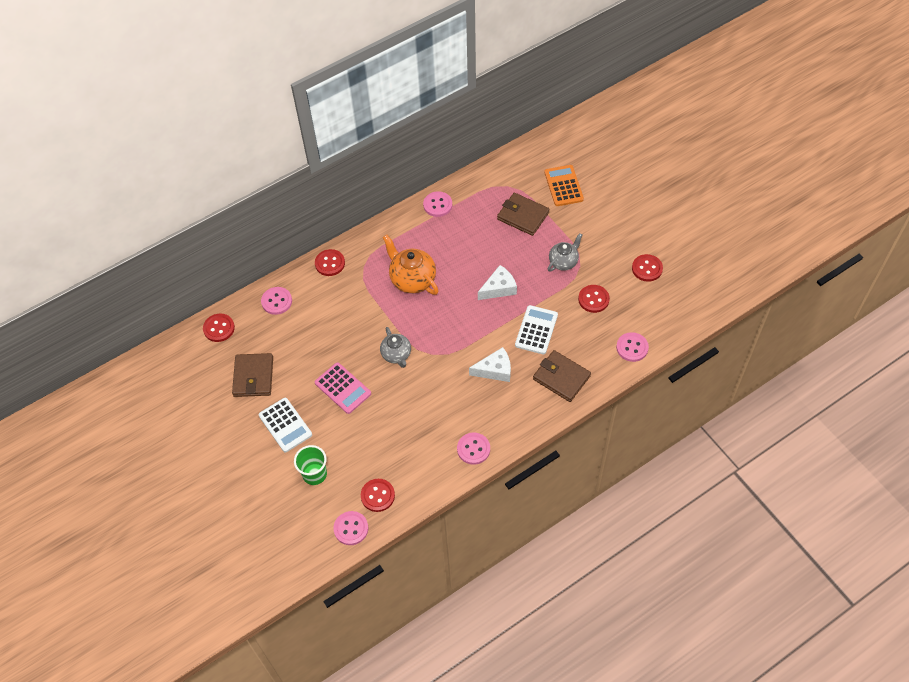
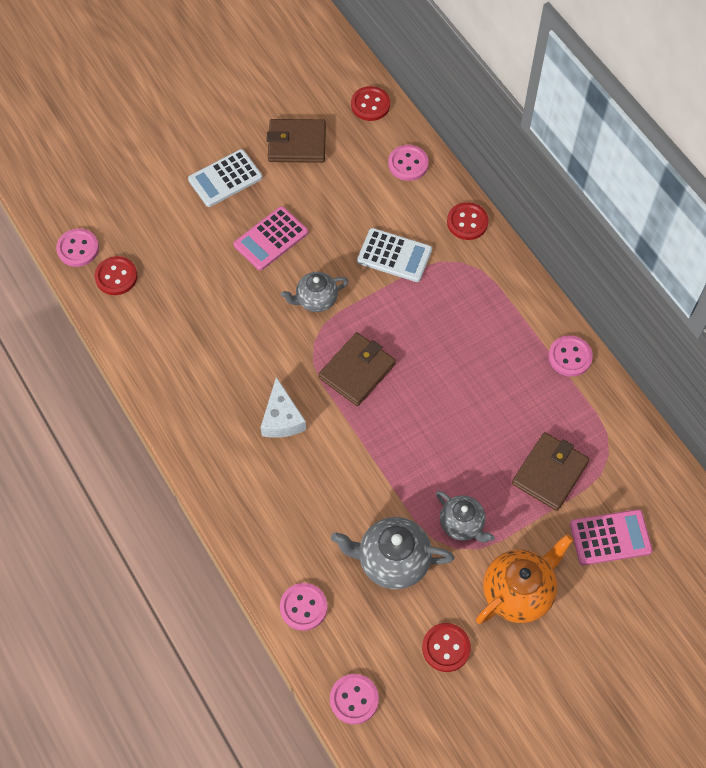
camera: 90 degrees right, 5 degrees up
(314, 474) = (154, 210): green cup -> none
(412, 279) = (437, 320): orange teapot -> orange teapot (518, 592)
(473, 449) = (165, 386): pink button -> pink button (354, 699)
(499, 288) = (417, 431): white cheese -> none
(536, 330) = (343, 476): white calculator -> white calculator (394, 255)
(561, 377) = (262, 503): brown wallet -> brown wallet (357, 371)
(563, 186) = (610, 537): orange calculator -> pink calculator
(593, 299) = (392, 561): red button -> grey teapot

